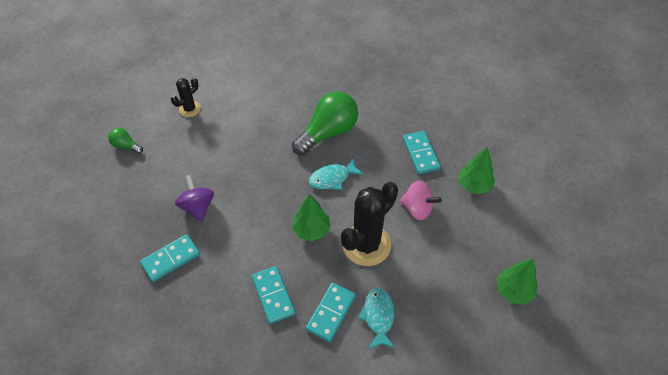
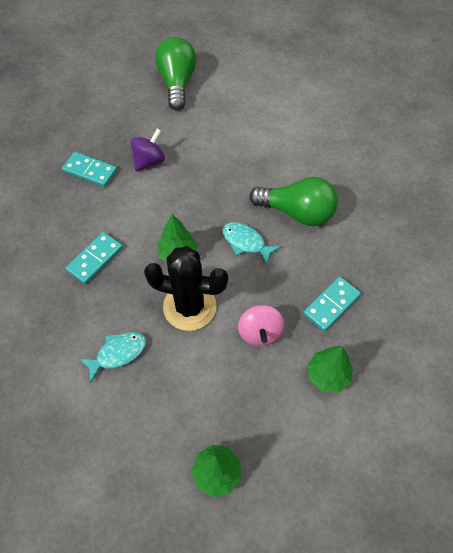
camera: 60 degrees right, 5 degrees up
(126, 146) = (177, 83): green light bulb -> green light bulb, size x2.13
(189, 109) = (245, 100): black cactus -> none
(331, 313) = (101, 312): turquoise domino -> none

